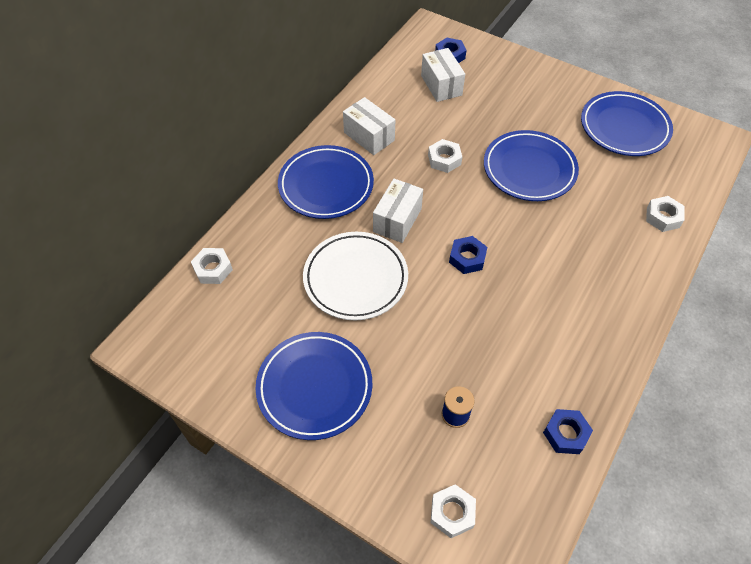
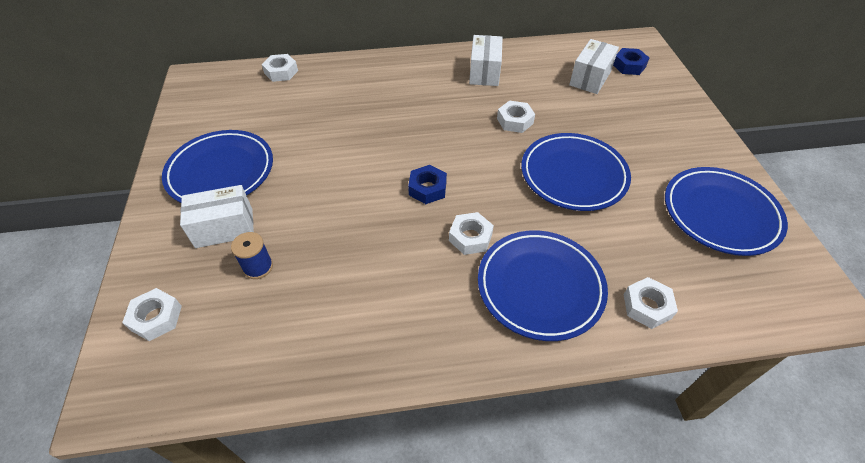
camera: 50 degrees right, 5 degrees down
(326, 185) = (411, 78): blue plate -> blue plate (540, 287)
(355, 278) = (340, 138): white plate -> none
(397, 220) = (421, 129): white box -> white box (224, 228)
(536, 265) = (470, 237): none -> white nut
(566, 434) = (297, 361): blue nut -> none

